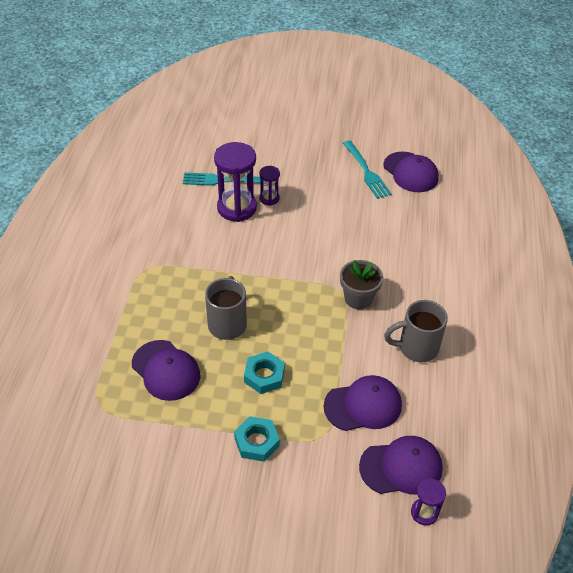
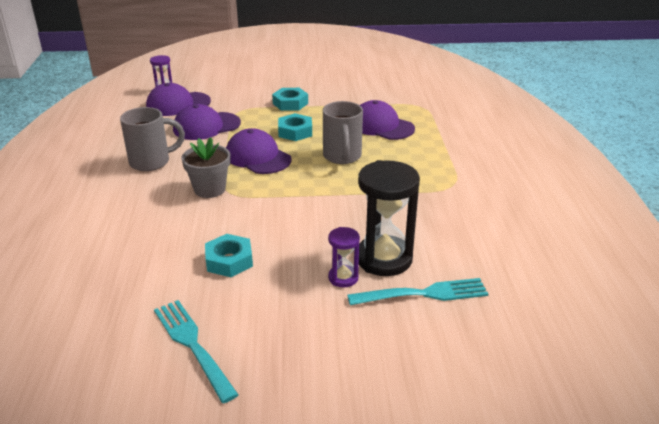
camera: 170 degrees right, 15 degrees down
(237, 208) = (384, 259): purple hourglass -> black hourglass
(344, 223) = (229, 261): none -> turquoise nut
(410, 172) = (112, 356): purple cap -> purple cap (258, 157)

